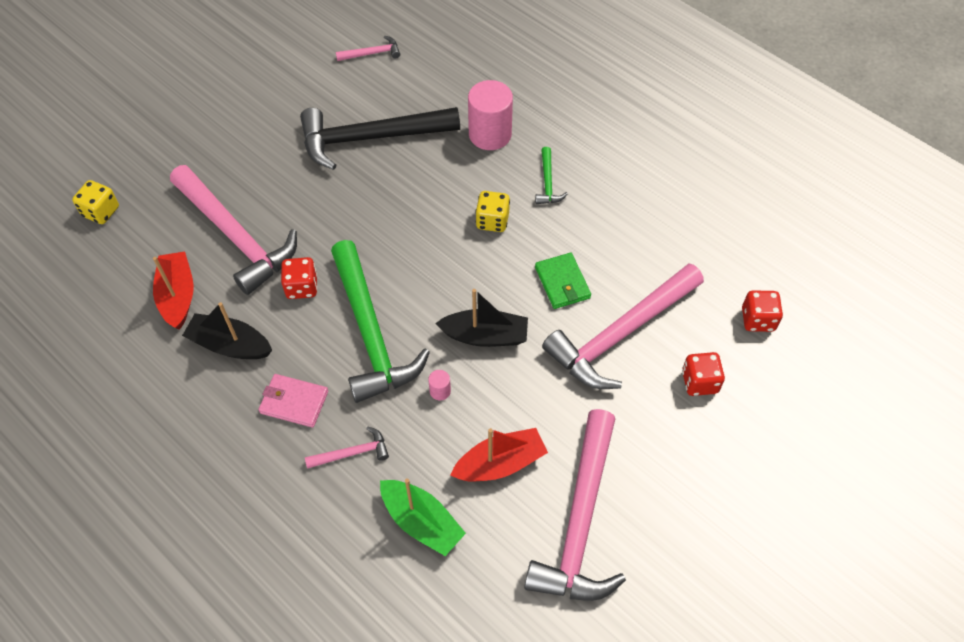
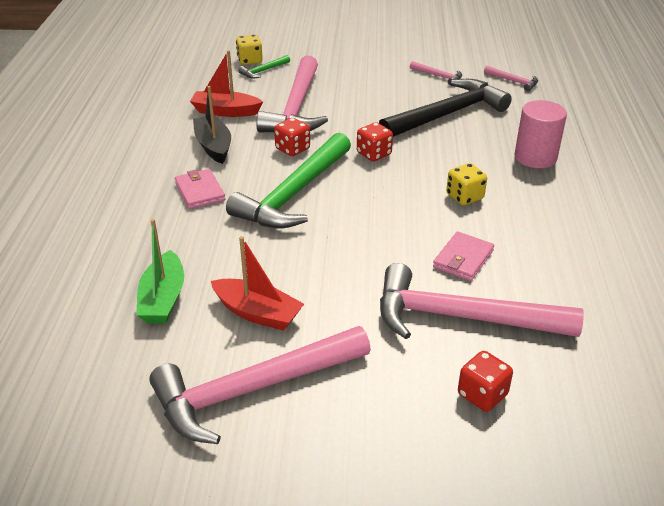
camera: 50 degrees right, 20 degrees down
(178, 296) = (225, 111): red boat -> red boat turned 120 degrees counterclockwise
(352, 453) = (187, 236): pink hammer -> pink hammer (438, 76)
(370, 138) = (447, 114): black hammer -> black hammer turned 105 degrees clockwise
(440, 391) = (285, 249): pink cylinder -> none
(485, 336) = (361, 245): black boat -> none
(547, 183) = (540, 204): green hammer -> green hammer (263, 71)
(562, 283) = (463, 259): green wallet -> pink wallet
(757, 319) = (604, 401): red dice -> red dice (374, 154)

